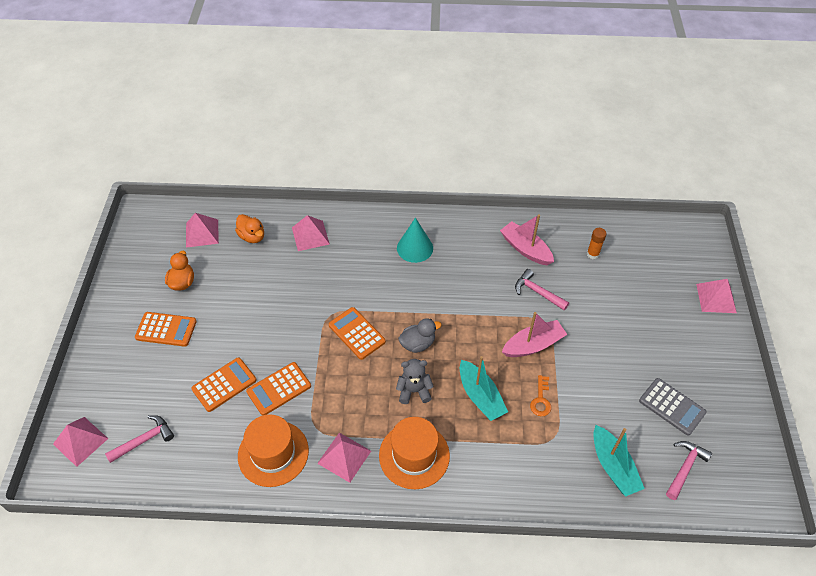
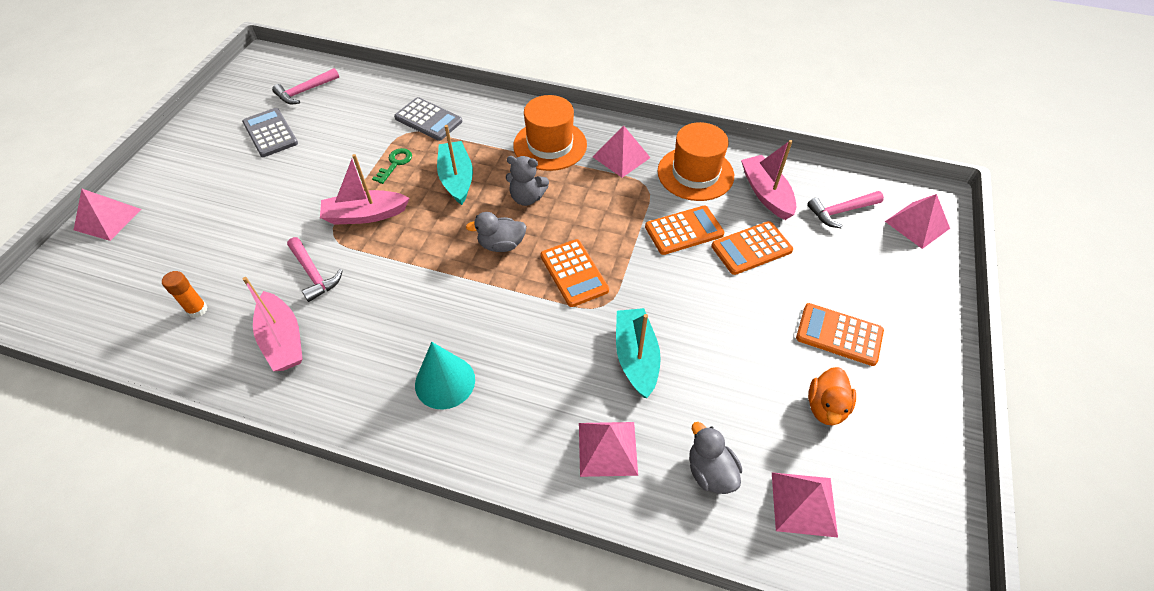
camera: 165 degrees left, 0 degrees up
(209, 444) = (766, 194): none -> pink boat
(252, 236) = (710, 472): orange duck -> grey duck
(541, 399) = (395, 164): orange key -> green key
(542, 460) = (428, 120): none -> grey calculator
(613, 466) = (367, 104): turquoise boat -> turquoise boat (636, 357)

